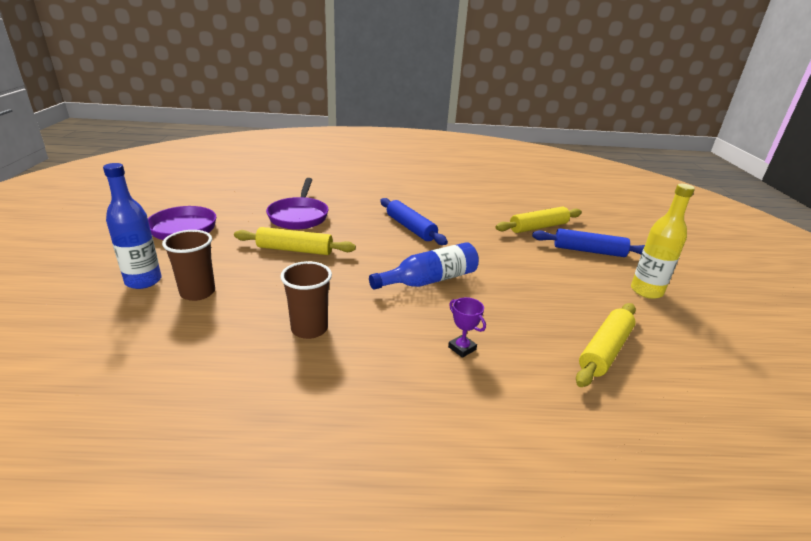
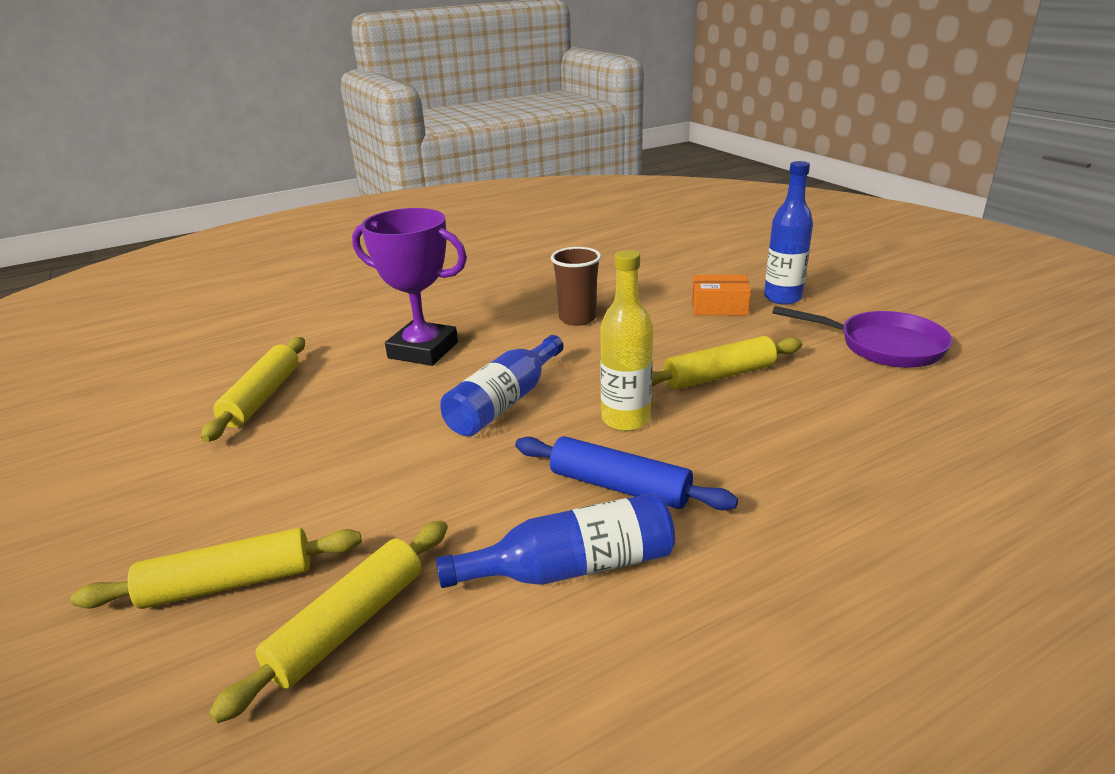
camera: 155 degrees right, 0 degrees up
(198, 292) = (719, 307): brown cup -> orange box
(299, 216) = (821, 429): purple pan -> none
(452, 216) = (571, 567): none -> blue bottle
(462, 348) = (423, 350): purple trophy -> purple trophy, size x2.41
(588, 251) = (229, 583): blue rolling pin -> yellow rolling pin
(646, 291) = (149, 512): yellow bottle -> yellow bottle (625, 419)

